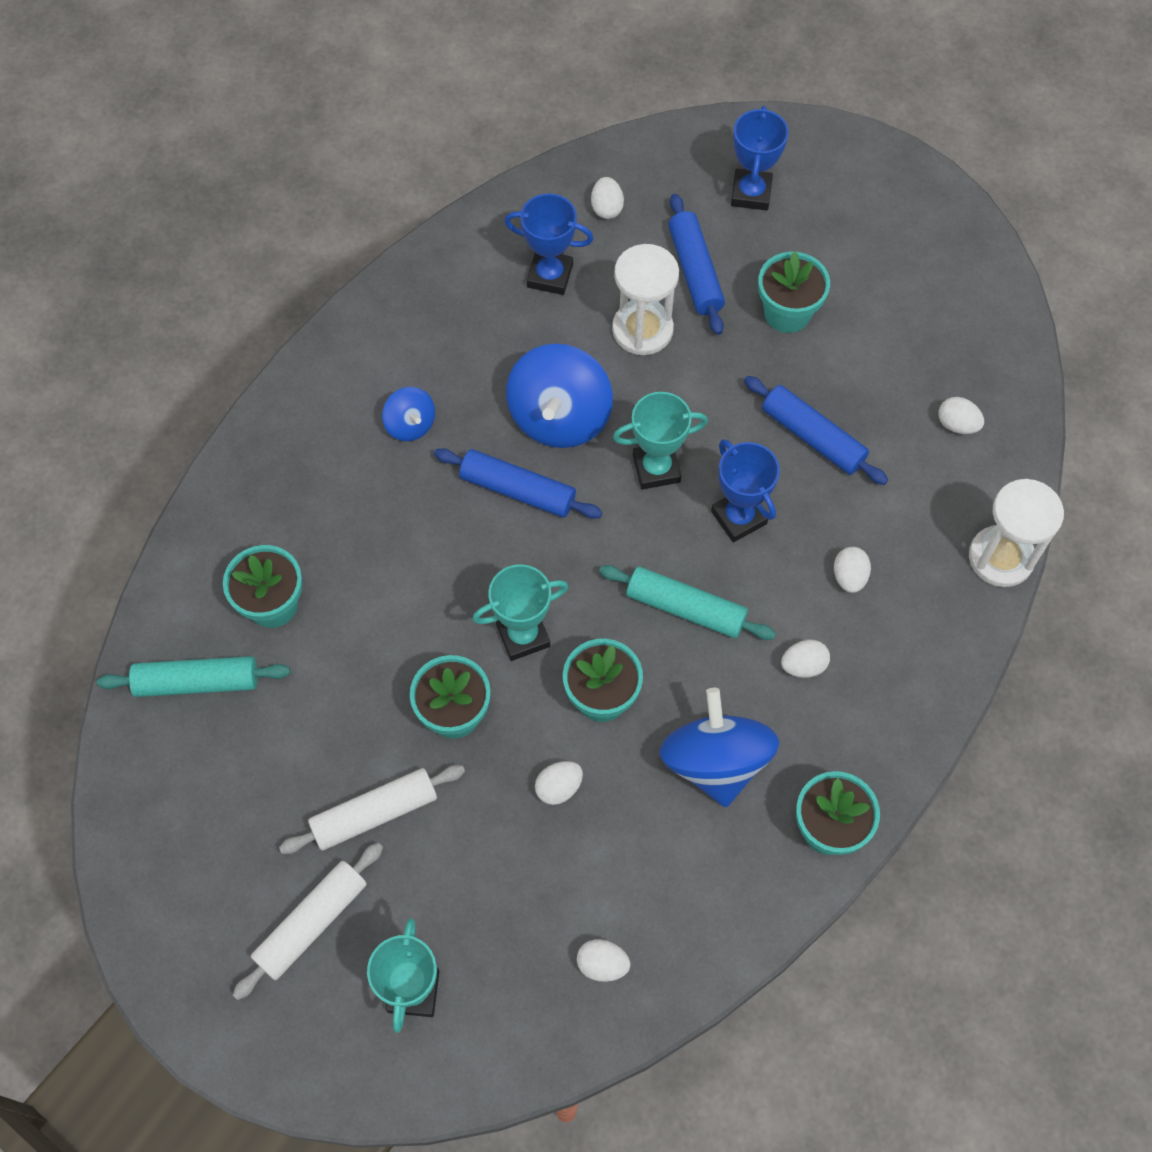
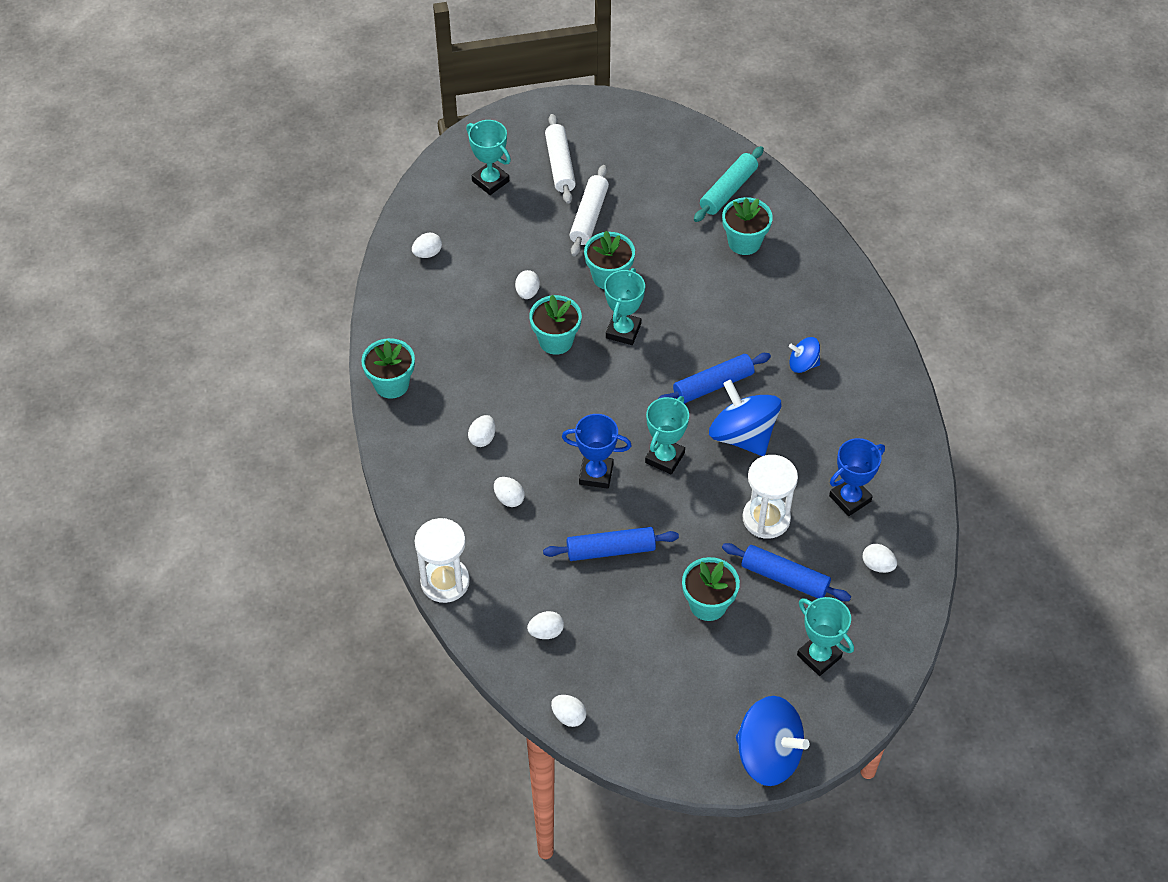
camera: 130 degrees right, 10 degrees down
(685, 608) = (567, 410): turquoise rolling pin -> none
(715, 761) = (473, 363): blue spinning top -> blue spinning top (768, 755)
(751, 193) = (819, 656): blue trophy -> turquoise trophy
(1016, 342) = (568, 716): none -> white egg

